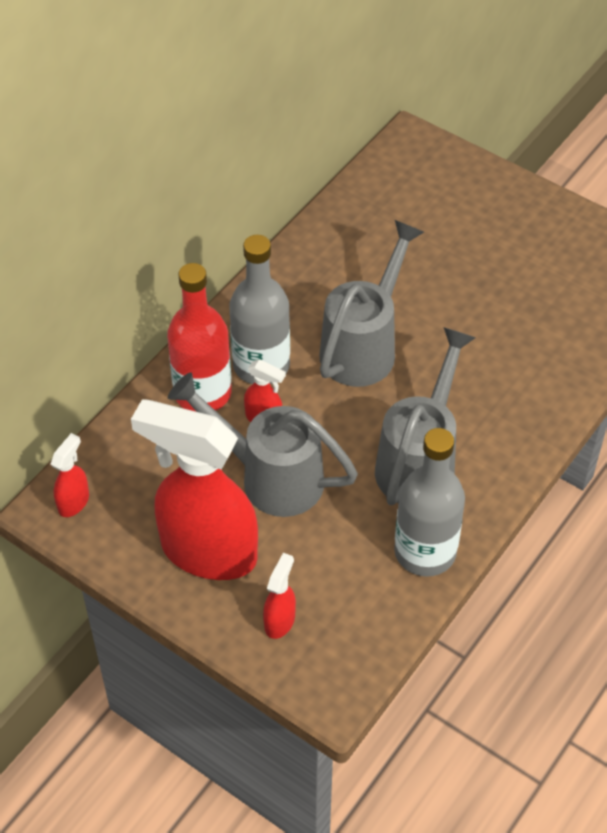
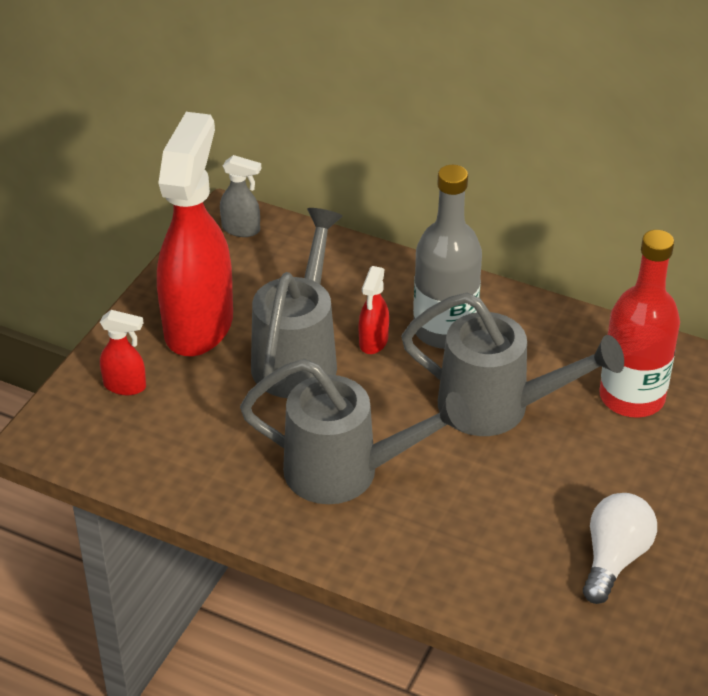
camera: 80 degrees right, 10 degrees down
(74, 502) = (241, 229): red spray bottle -> grey spray bottle
(202, 393) = (395, 293): red bottle -> red bottle (632, 397)
(425, 552) = (225, 488): grey bottle -> none
(534, 308) = (614, 559): none -> white light bulb

